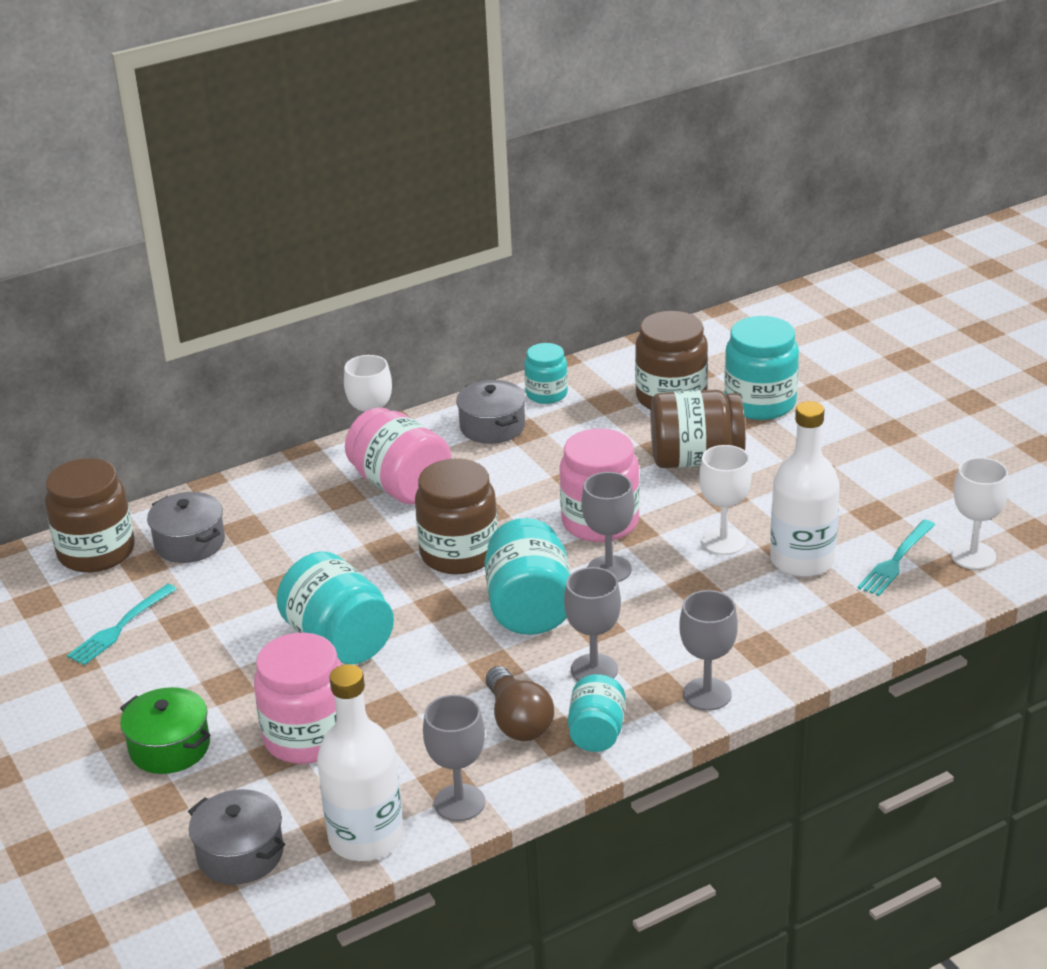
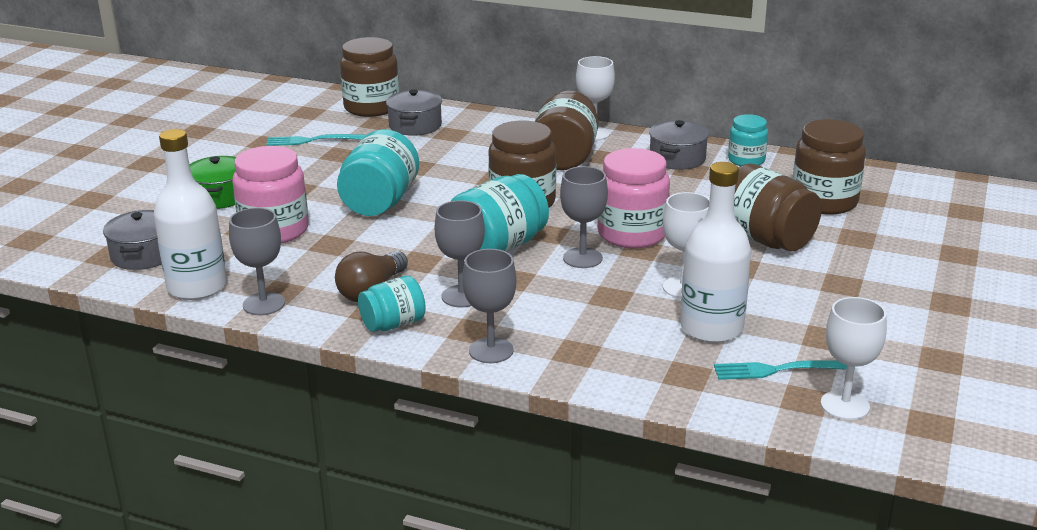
camera: 50 degrees right, 5 degrees down
(400, 486) = (565, 157): pink jar -> brown jar
(760, 403) = (882, 236): turquoise jar -> none

